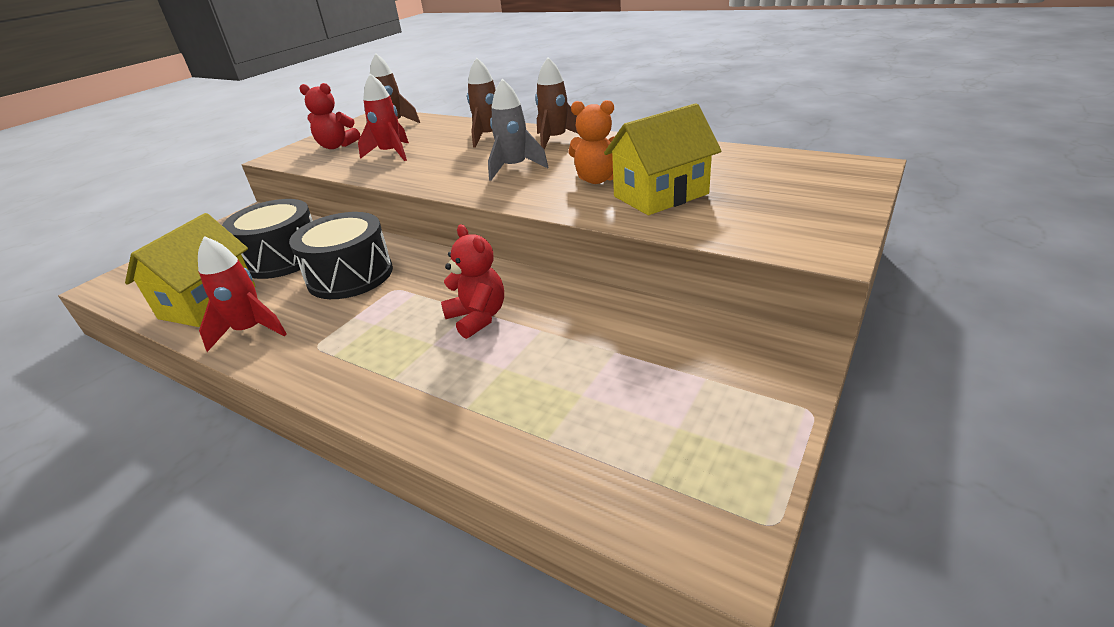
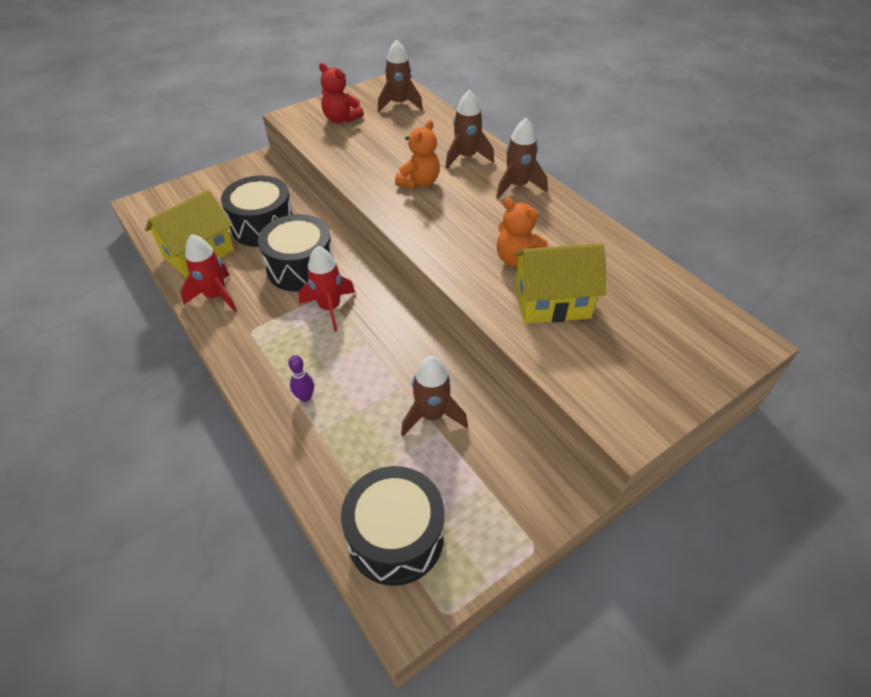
camera: 20 degrees right, 15 degrees up
(391, 154) = (377, 149): red rocket -> red rocket (330, 308)
(426, 380) = (305, 397): none -> purple bowling pin
(453, 161) = (419, 182): none -> orange teddy bear
(477, 318) = (366, 353): red teddy bear -> none
(514, 168) = (461, 213): grey rocket -> none
(594, 342) = (432, 415): none -> brown rocket
(643, 470) = (395, 536): none -> black drum

